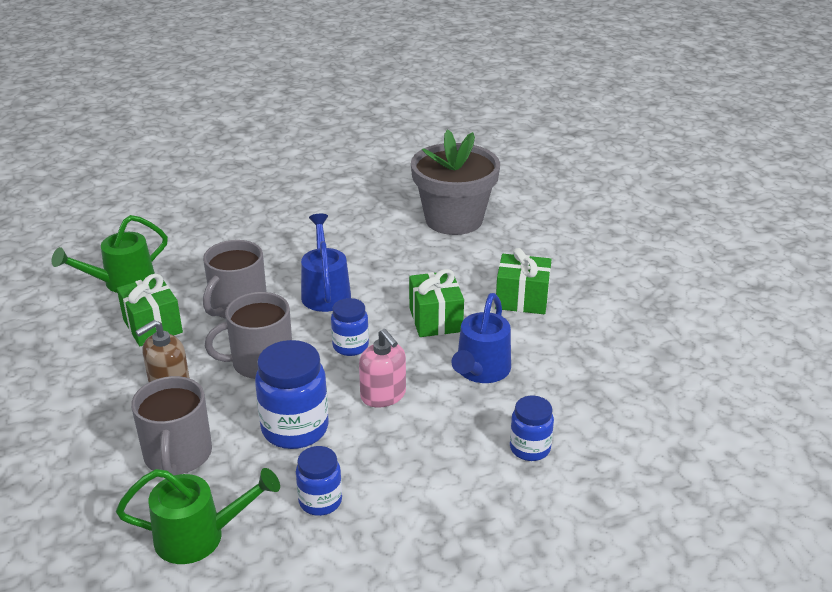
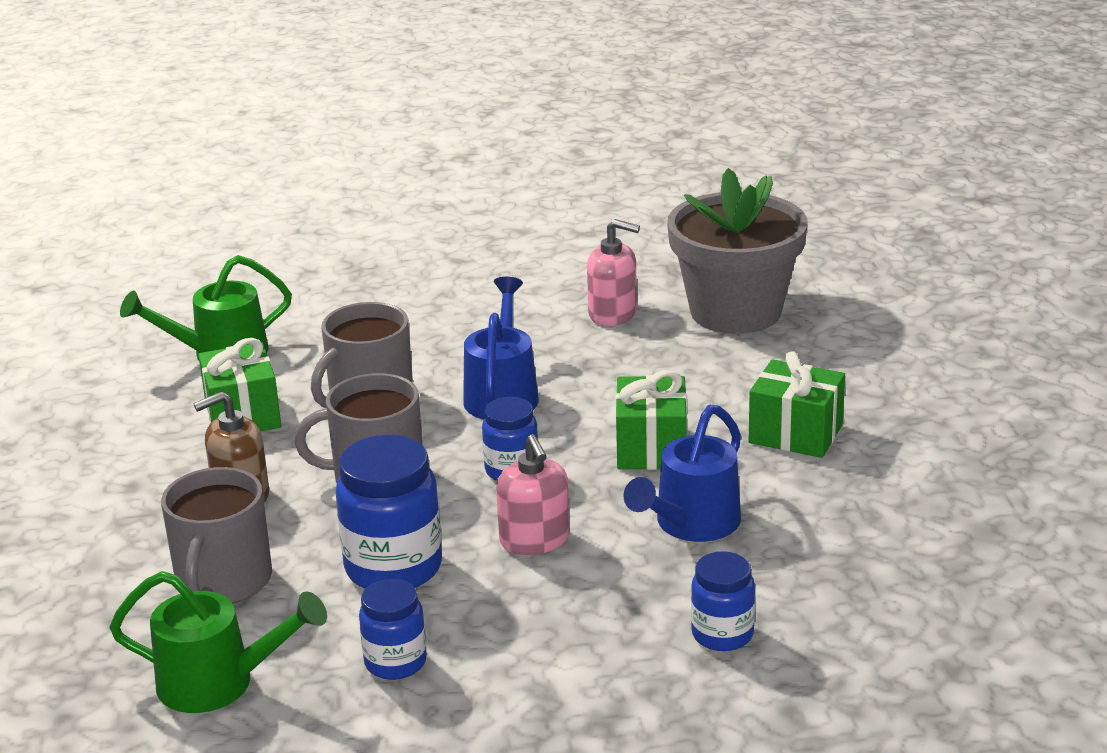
camera: 15 degrees right, 5 degrees down
(377, 228) = (613, 313): none -> pink soap dispenser

